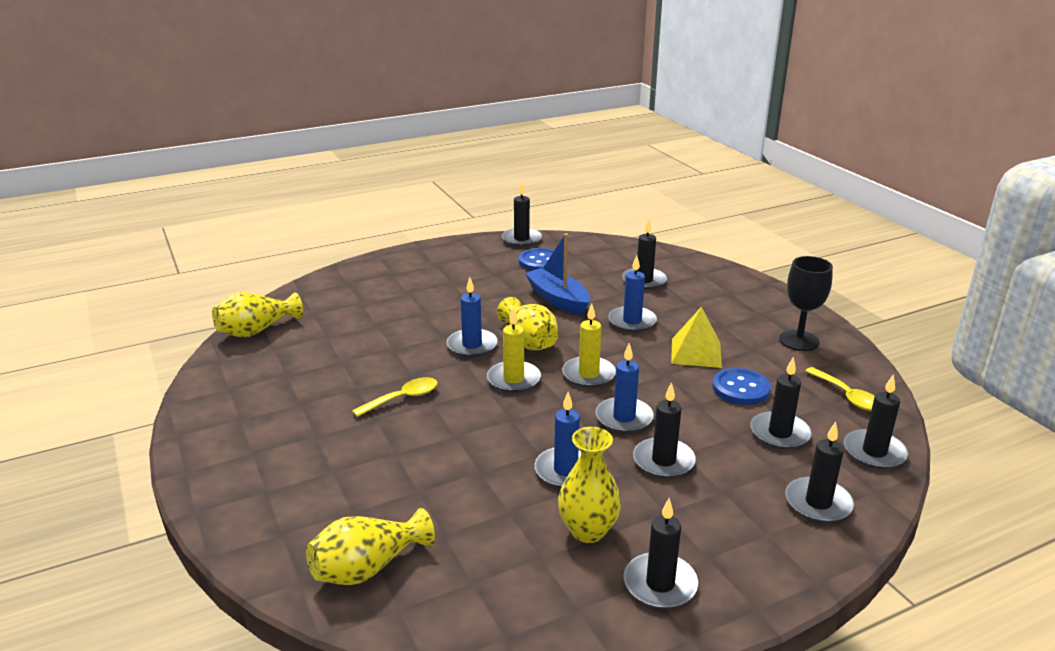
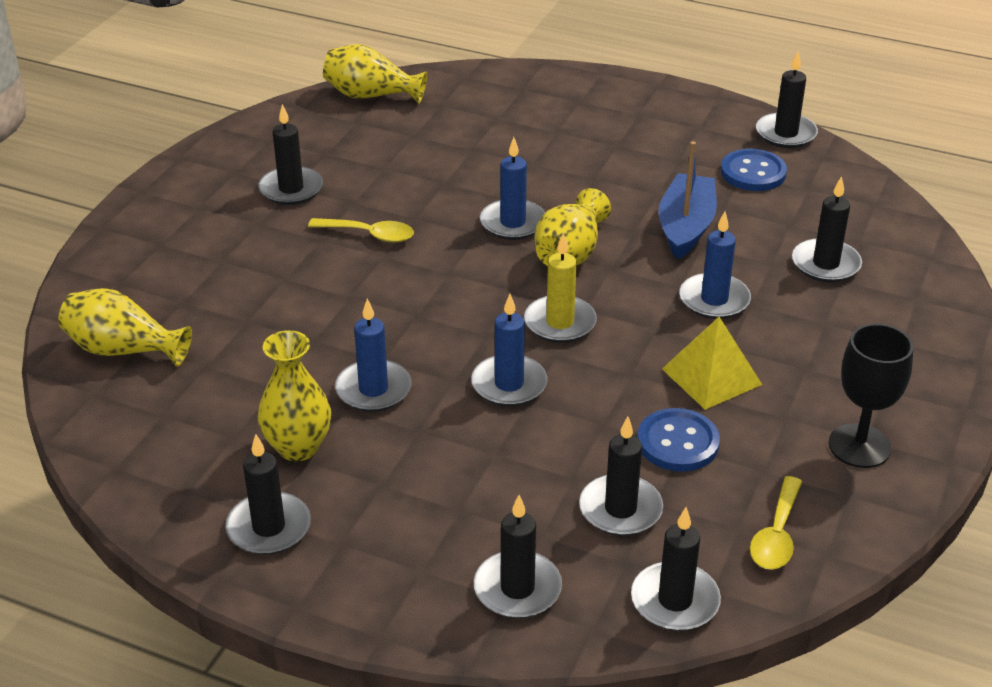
camera: 50 degrees right, 10 degrees up
(514, 379) = (486, 280): yellow candle -> none
(663, 461) = (464, 445): black candle -> black candle (291, 189)

